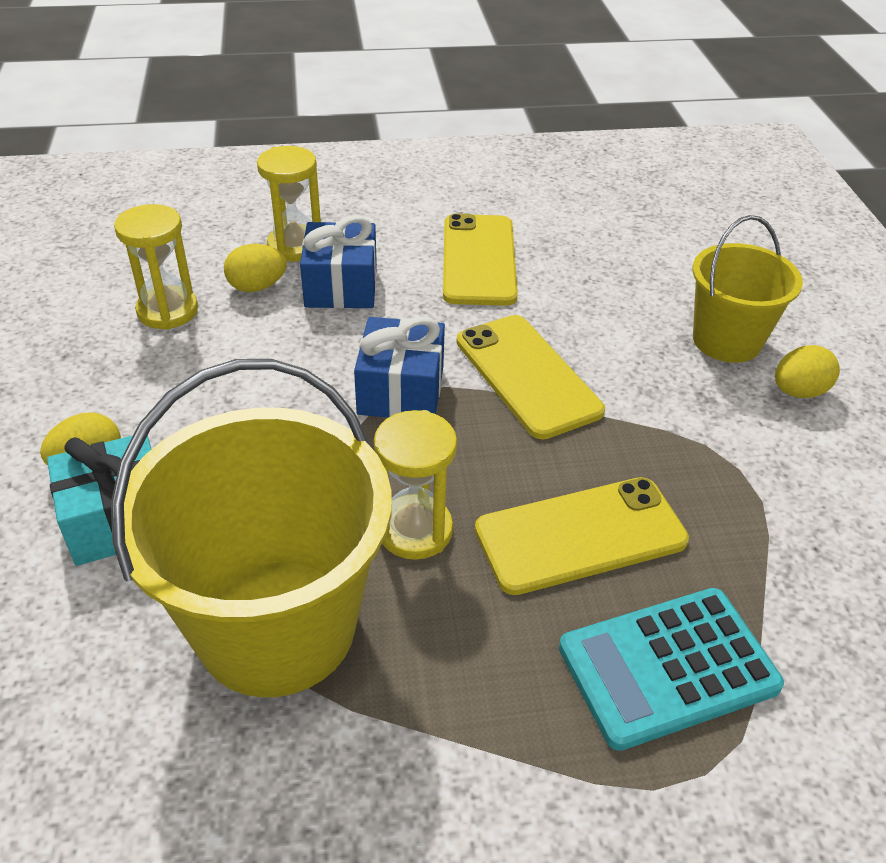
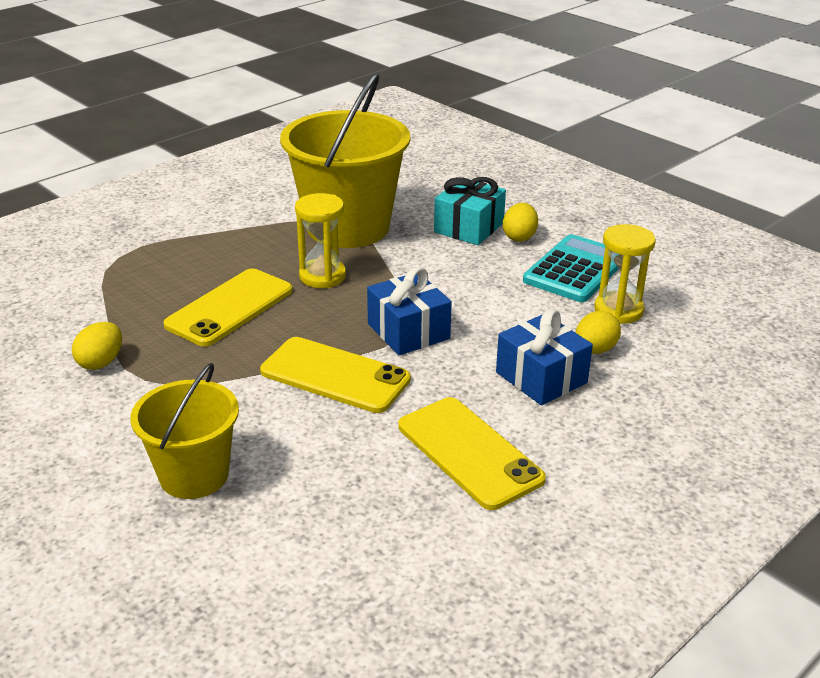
camera: 145 degrees right, 10 degrees down
(295, 246) = (623, 391): yellow hourglass -> none
(668, 667) = (151, 278): turquoise calculator -> turquoise calculator (575, 270)
(798, 392) = (114, 455): yellow egg -> yellow egg (101, 362)

